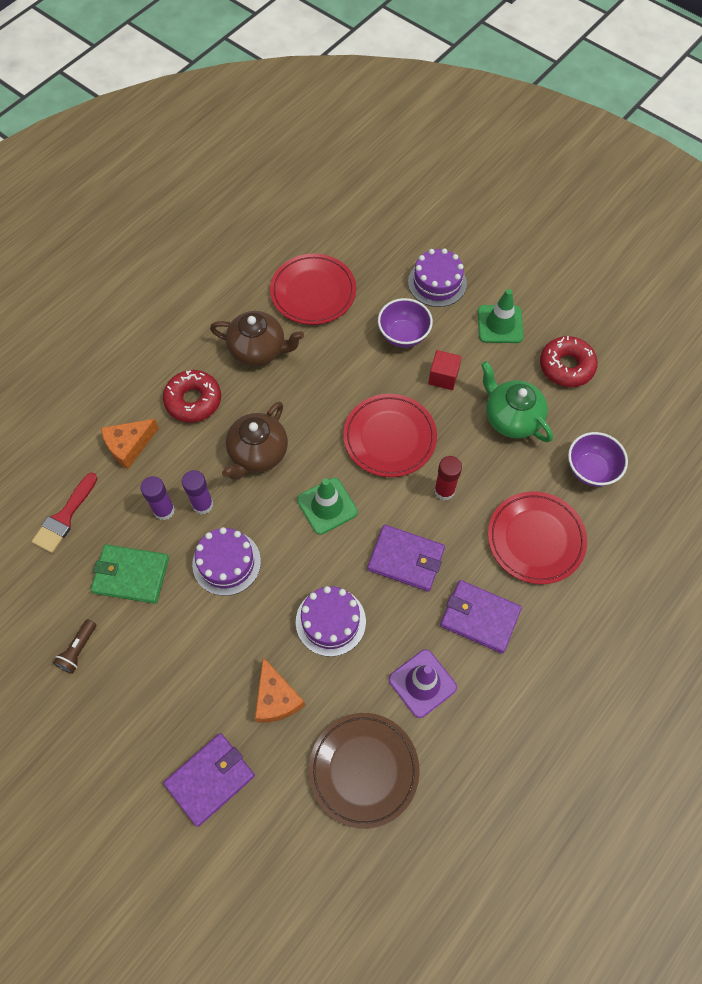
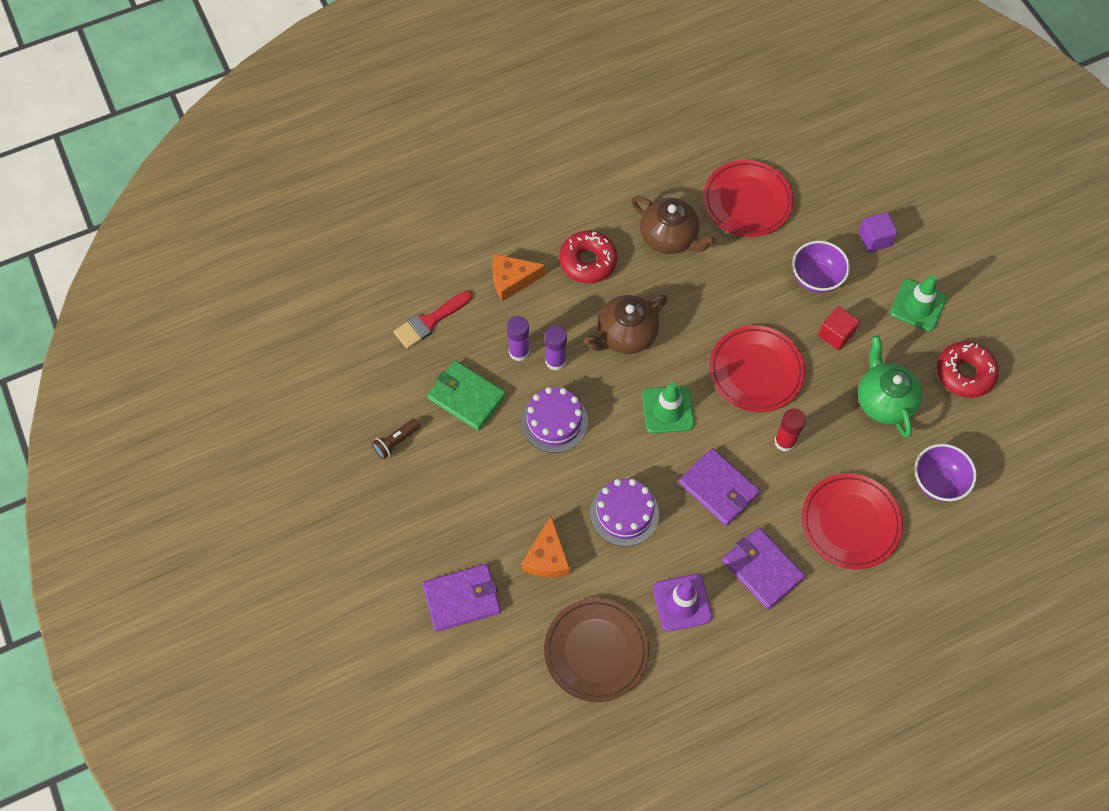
camera: 25 degrees right, 0 degrees up
(437, 282) = (874, 239): purple cake -> purple cube

